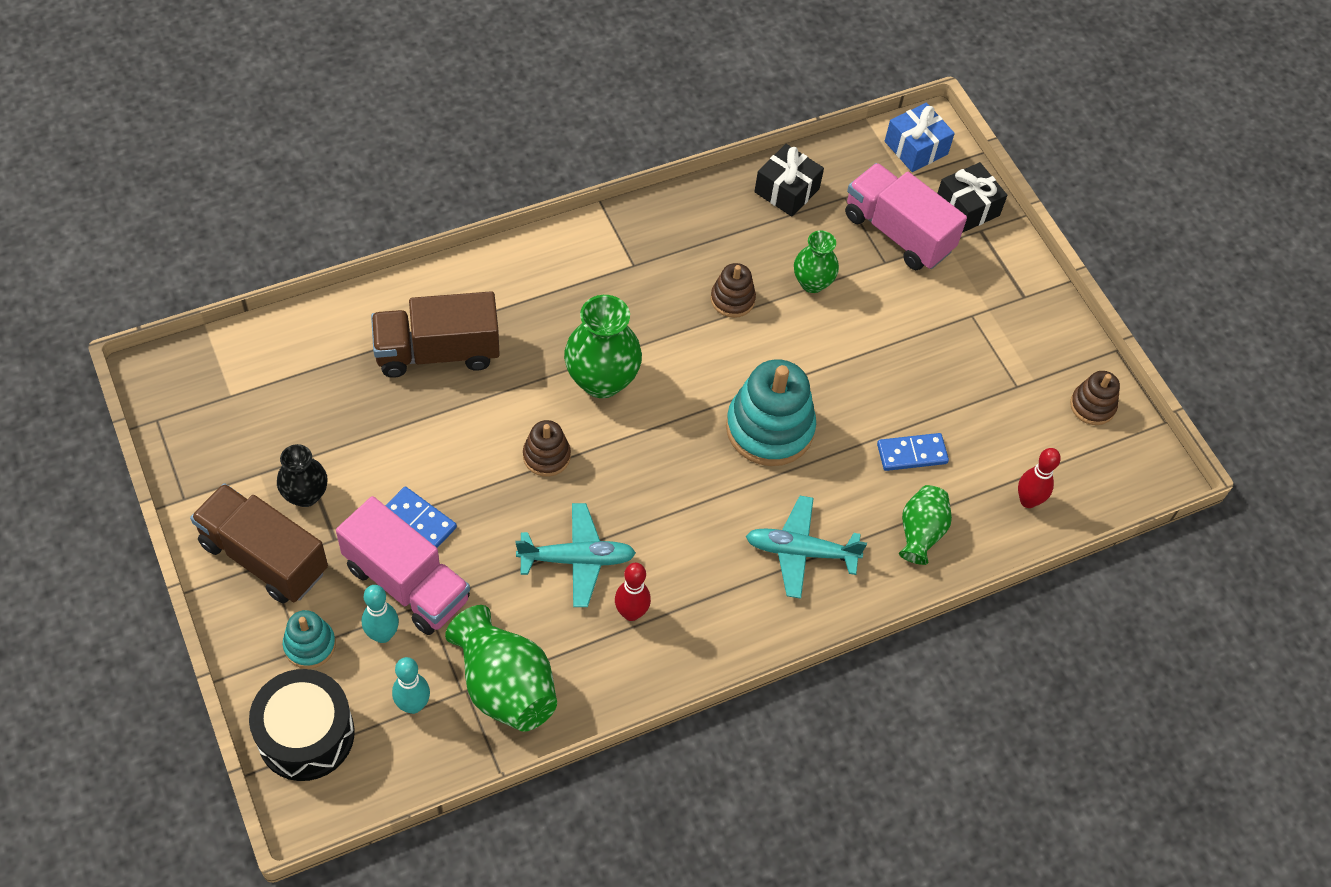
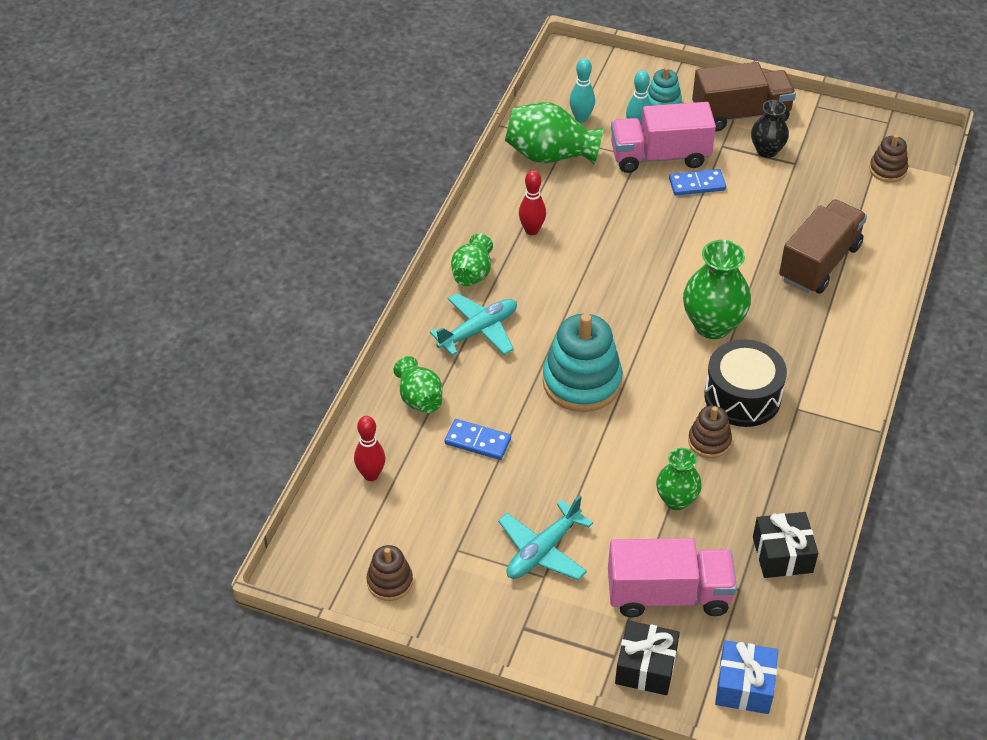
camera: 140 degrees right, 10 degrees down
(306, 734) = (611, 75): black drum -> black drum (742, 397)
(546, 456) = (682, 263): brown stacking toy -> brown stacking toy (887, 170)
(577, 559) = (593, 231): turquoise plane -> turquoise plane (543, 551)
(741, 616) = (472, 274): none -> green vase
(912, 453) = (477, 441): blue domino -> blue domino turned 75 degrees clockwise

